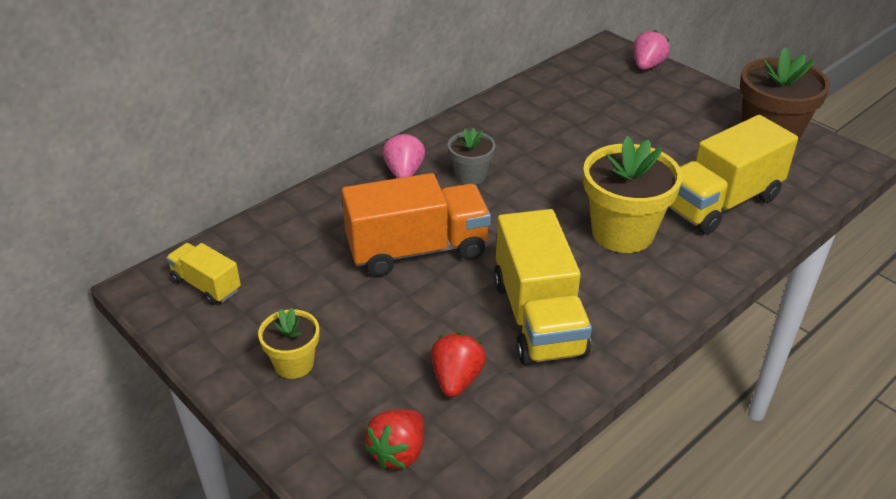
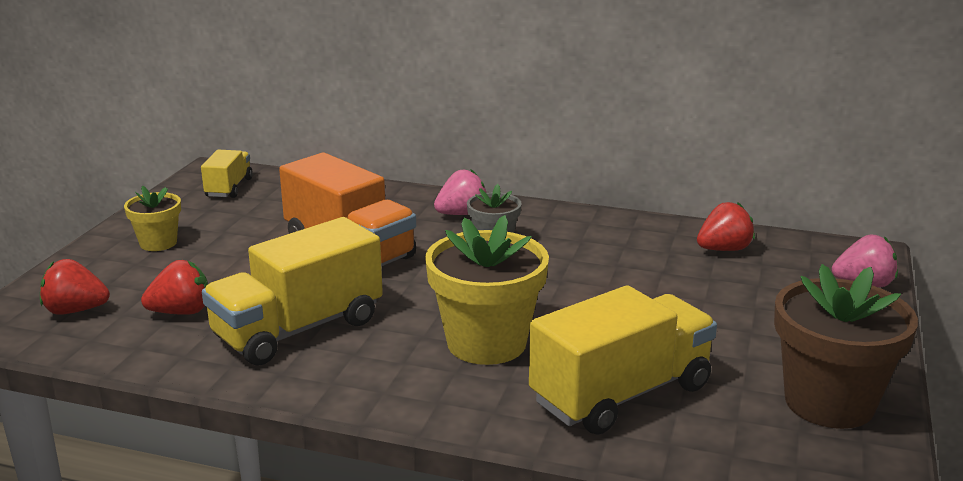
camera: 60 degrees right, 15 degrees down
(564, 90) = (723, 249): none -> red strawberry
(721, 202) = (621, 394): yellow truck -> yellow truck turned 120 degrees clockwise

